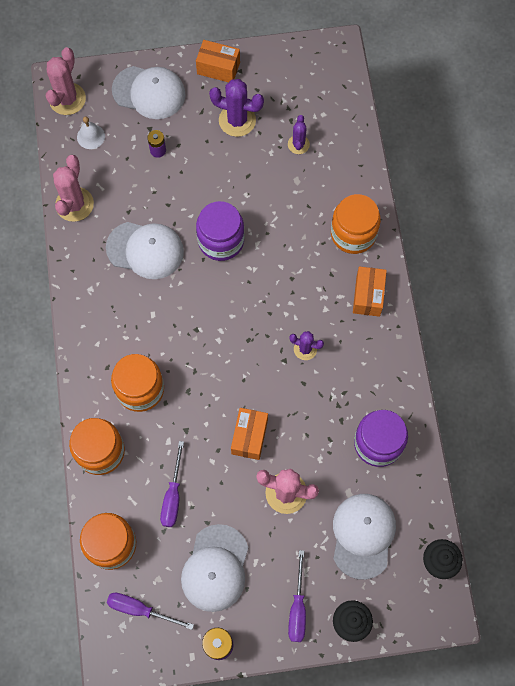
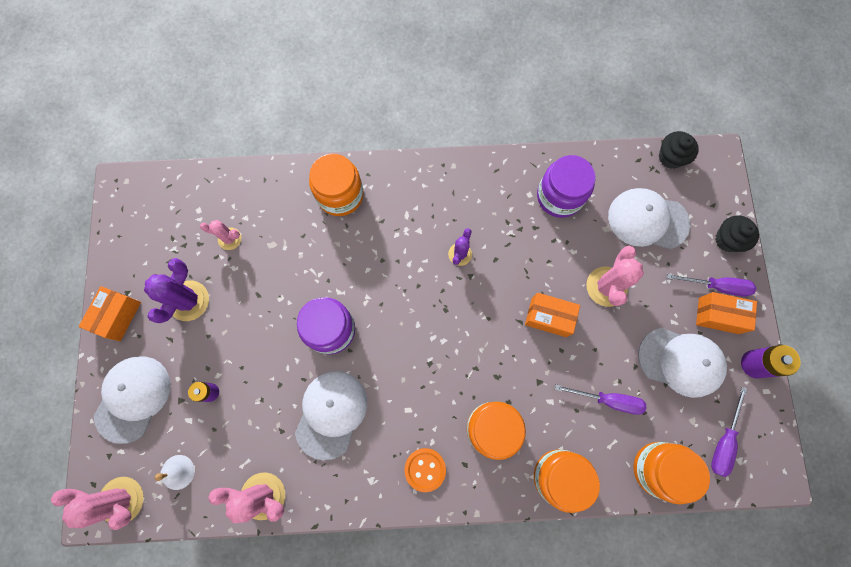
camera: 85 degrees left, 5 degrees up
(101, 333) = (425, 469): none -> orange button
(298, 144) = (229, 239): purple cactus -> pink cactus
(368, 296) = (409, 188): orange box -> orange box (718, 315)

